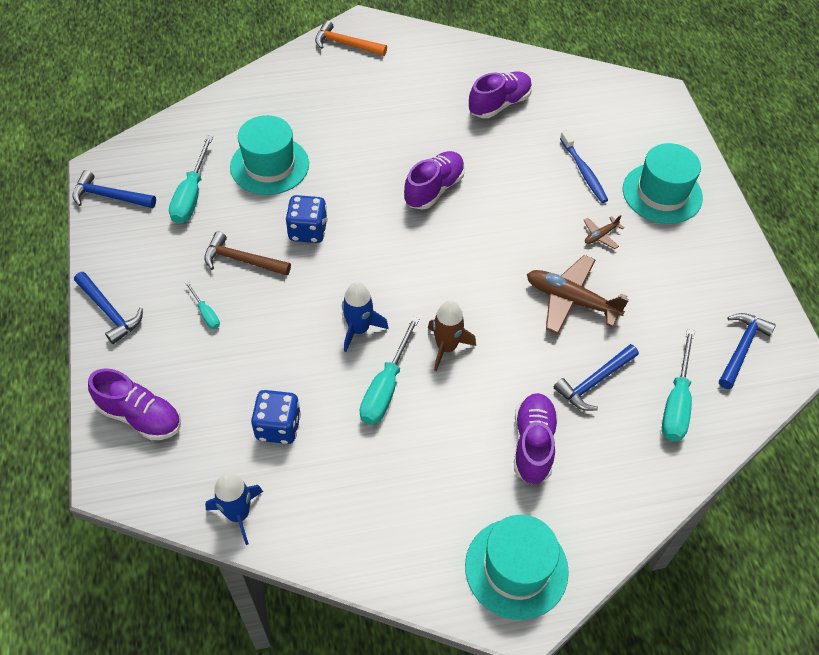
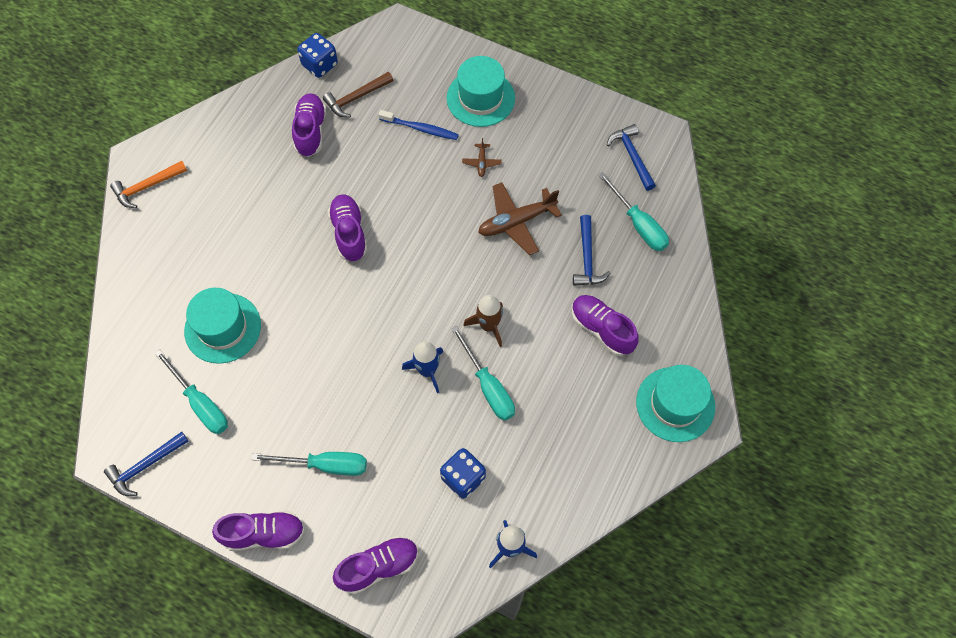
camera: 50 degrees left, 10 degrees up
(109, 311) = (264, 534): blue hammer -> purple shoe
(206, 313) = (325, 465): turquoise screwdriver -> turquoise screwdriver, size x1.91
(242, 260) = (298, 408): brown hammer -> brown hammer (356, 98)
(308, 231) = (311, 344): blue dice -> blue dice (320, 65)

